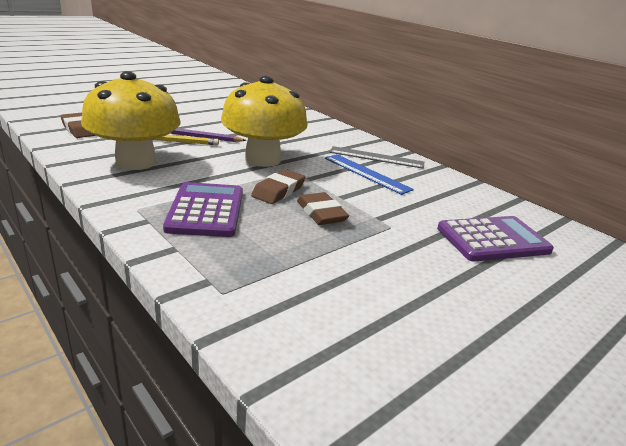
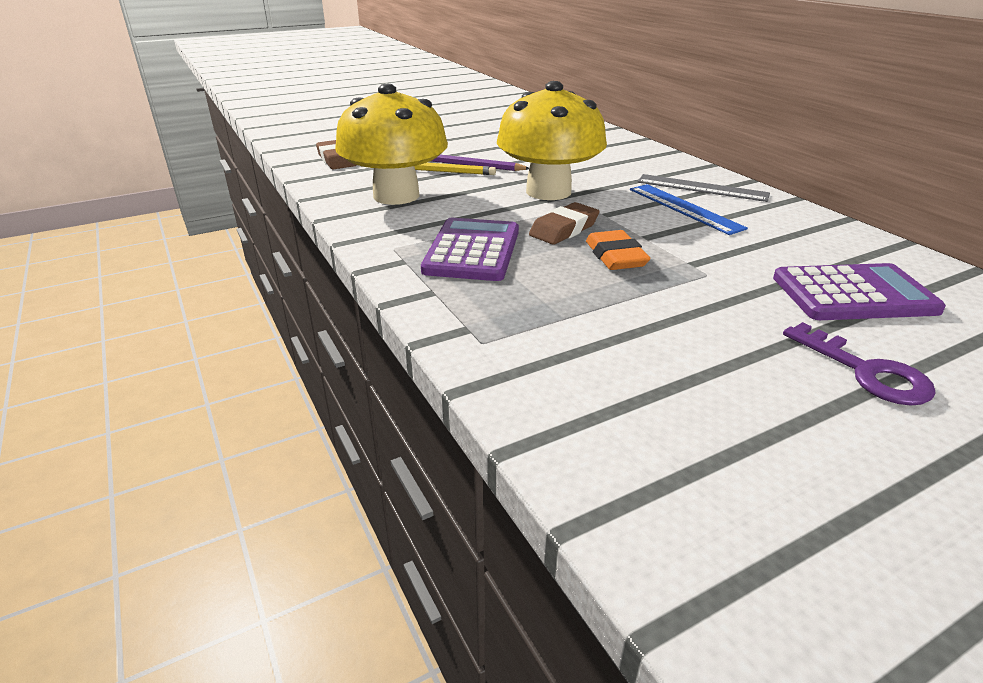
camera: 15 degrees right, 5 degrees up
(321, 213) = (615, 256): brown eraser -> orange eraser
(512, 301) = (866, 371): none -> purple key

